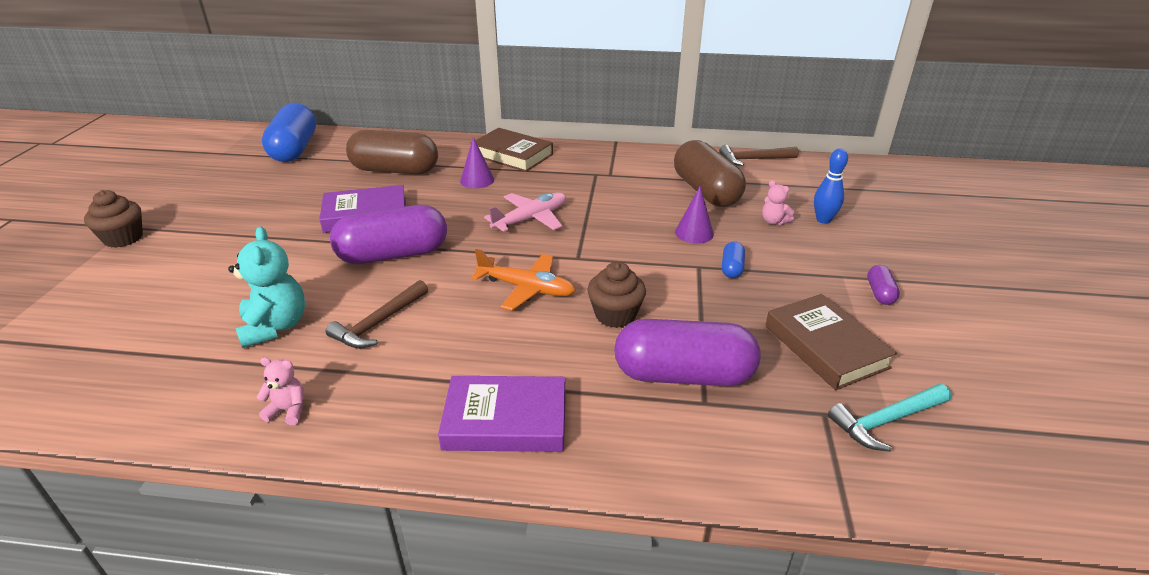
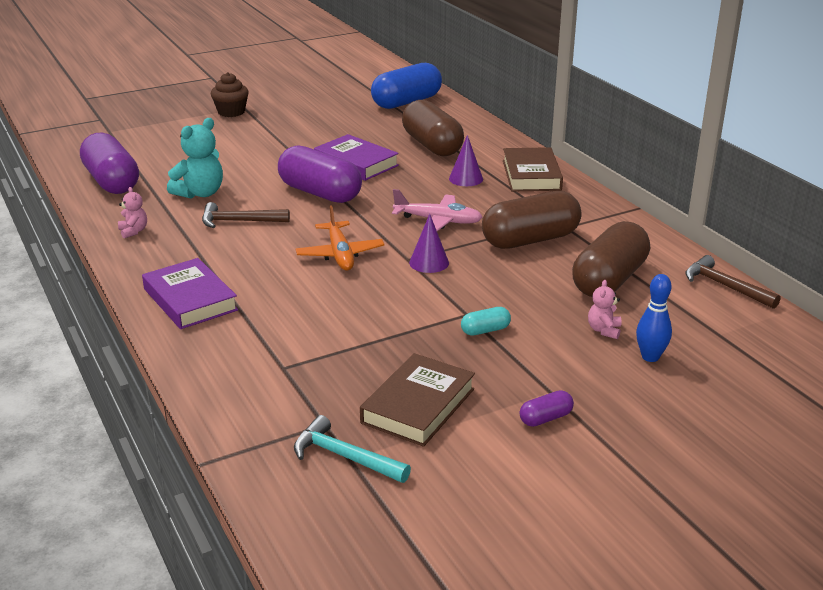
camera: 55 degrees right, 5 degrees down
(613, 195) = (530, 240): none -> brown capsule
(615, 315) = (349, 299): brown cupcake -> none
(683, 375) = (306, 350): purple capsule -> purple capsule (112, 181)
(694, 233) = (520, 296): purple cone -> purple cone (429, 262)
(731, 268) = (485, 330): blue capsule -> turquoise capsule

